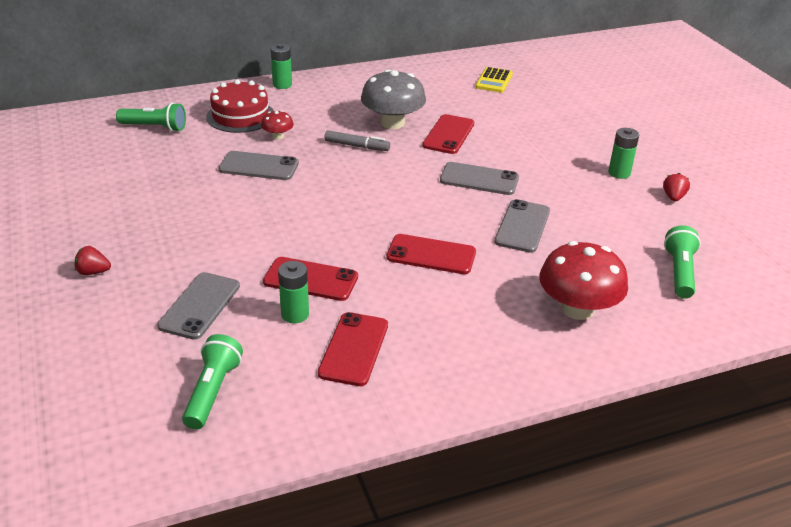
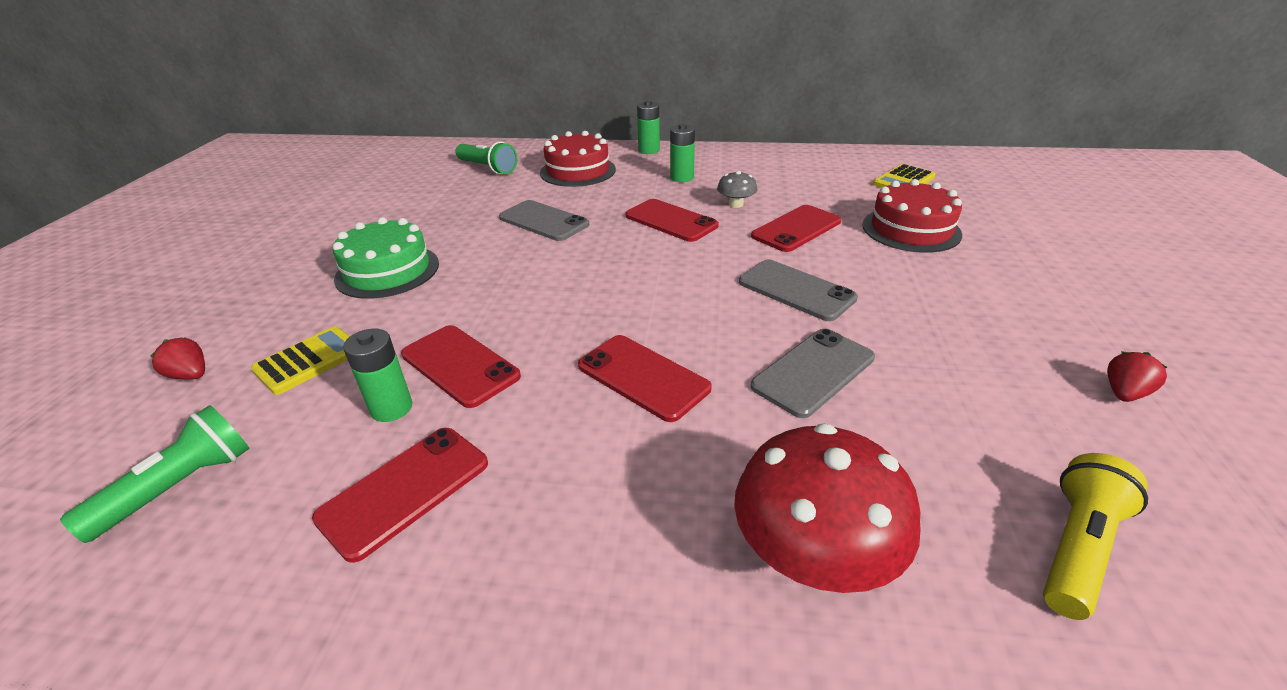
camera: 30 degrees right, 0 degrees up
(93, 272) = (265, 291): red strawberry -> red strawberry (190, 375)
(177, 233) = (387, 271): none -> green cake
(199, 306) = (309, 360): grey phone -> yellow calculator
(278, 136) = (594, 196): red mushroom -> none
(357, 146) = (671, 221): grey marker -> red phone
(392, 123) = (736, 204): grey mushroom -> grey mushroom, size x0.49
(520, 120) = (911, 229): none -> red cake
(619, 173) = (1033, 330): green battery -> green battery (682, 178)
(679, 272) = (1077, 547): green flashlight -> yellow flashlight

